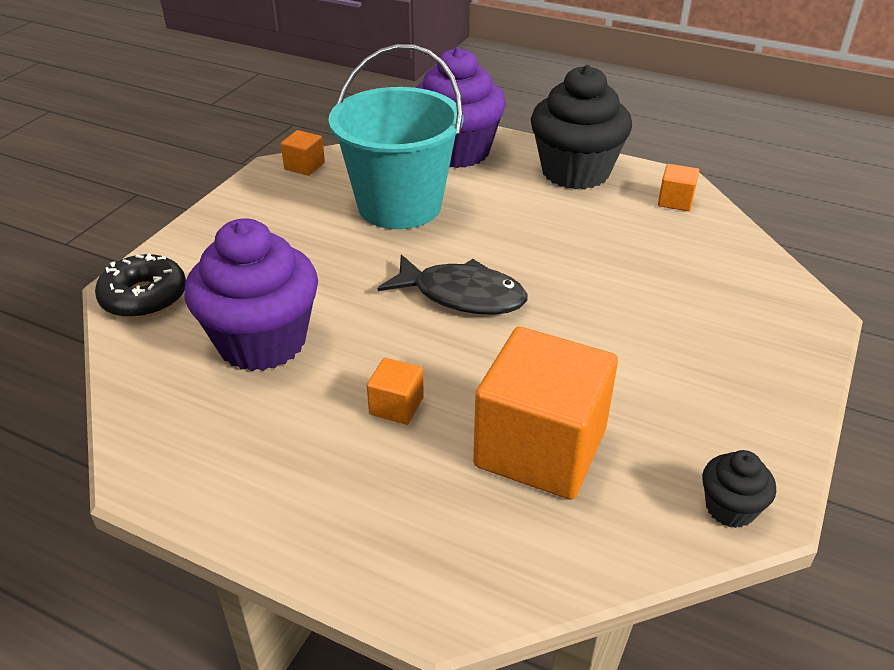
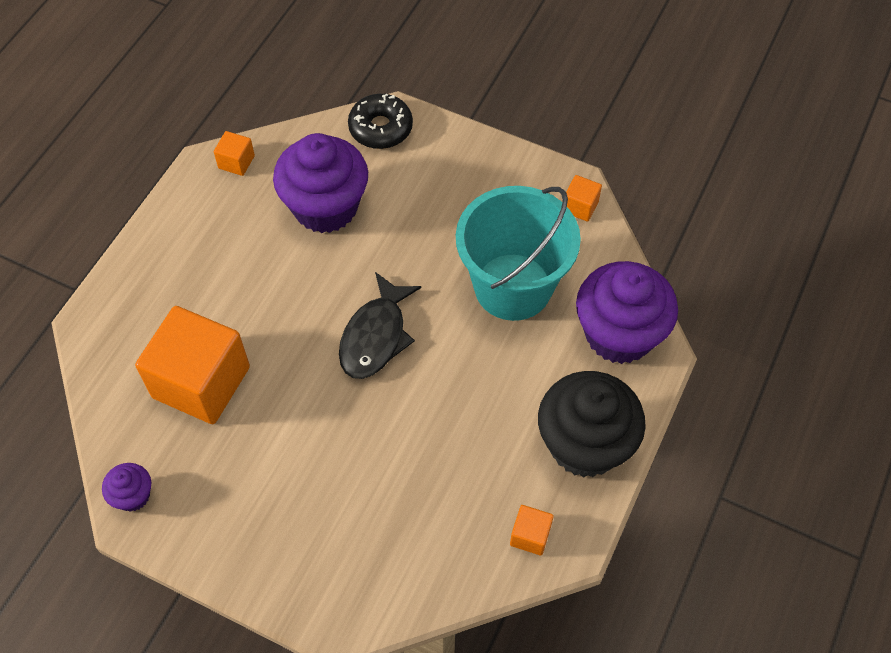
camera: 90 degrees right, 20 degrees up
(396, 406) = (251, 294): orange cube -> orange cube (236, 162)
(730, 508) = (133, 496): black cupcake -> purple cupcake

